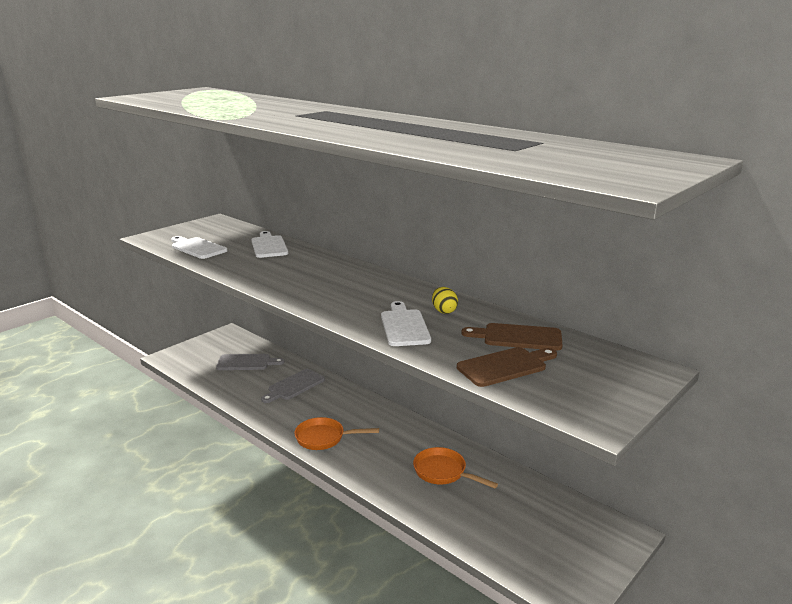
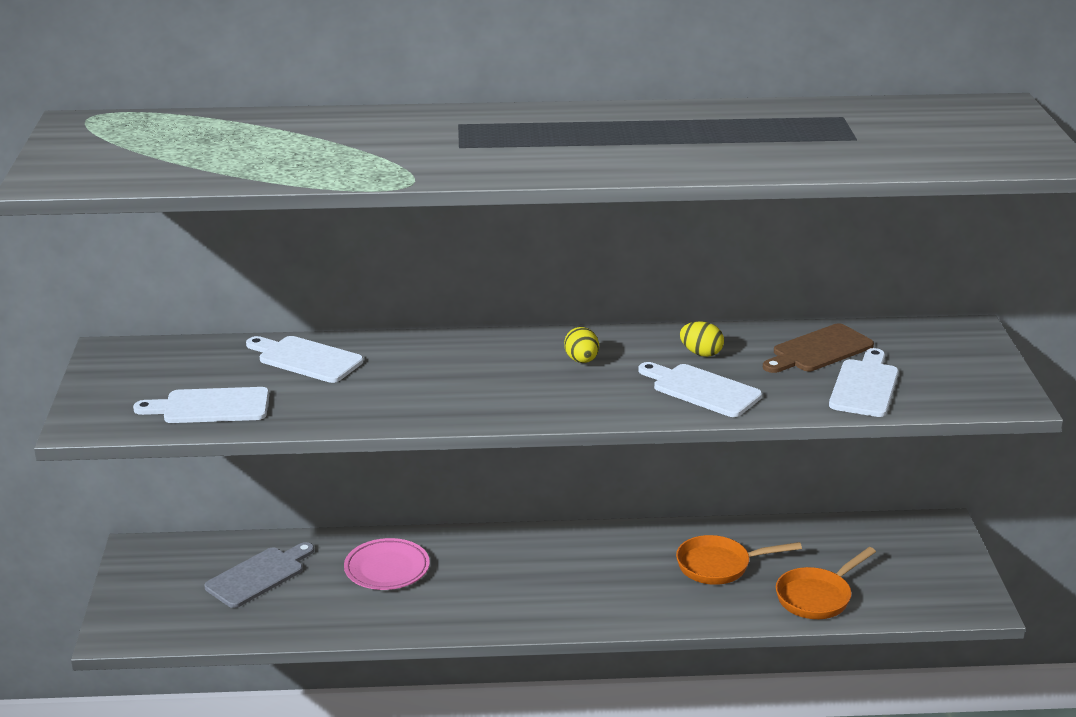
camera: 45 degrees left, 5 degrees up
(294, 386) = (387, 569): grey cutting board -> pink plate
(324, 438) = (539, 606): orange pan -> orange pan (817, 597)
(376, 290) = (581, 360): none -> yellow egg
(505, 366) = (865, 386): brown cutting board -> white cutting board

